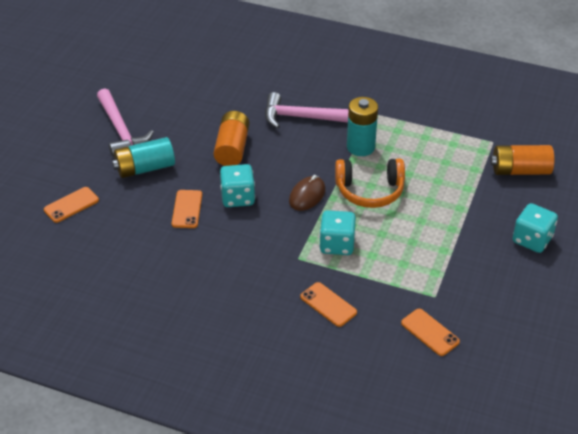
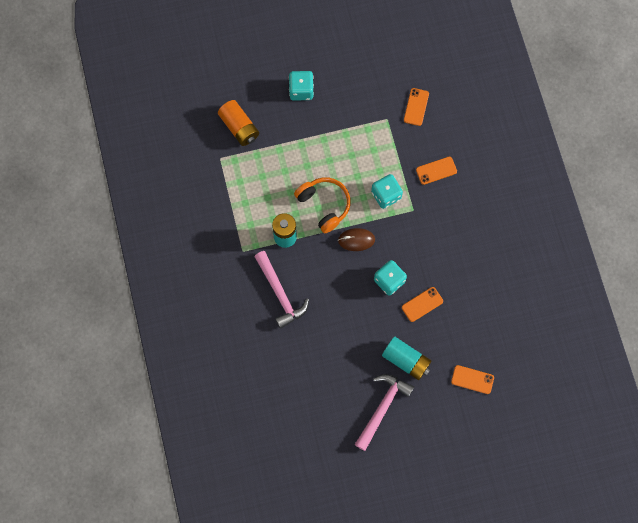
camera: 125 degrees left, 30 degrees up
(232, 148) = (346, 318): orange battery -> none
(328, 305) = (436, 170): orange phone -> orange phone turned 60 degrees clockwise

